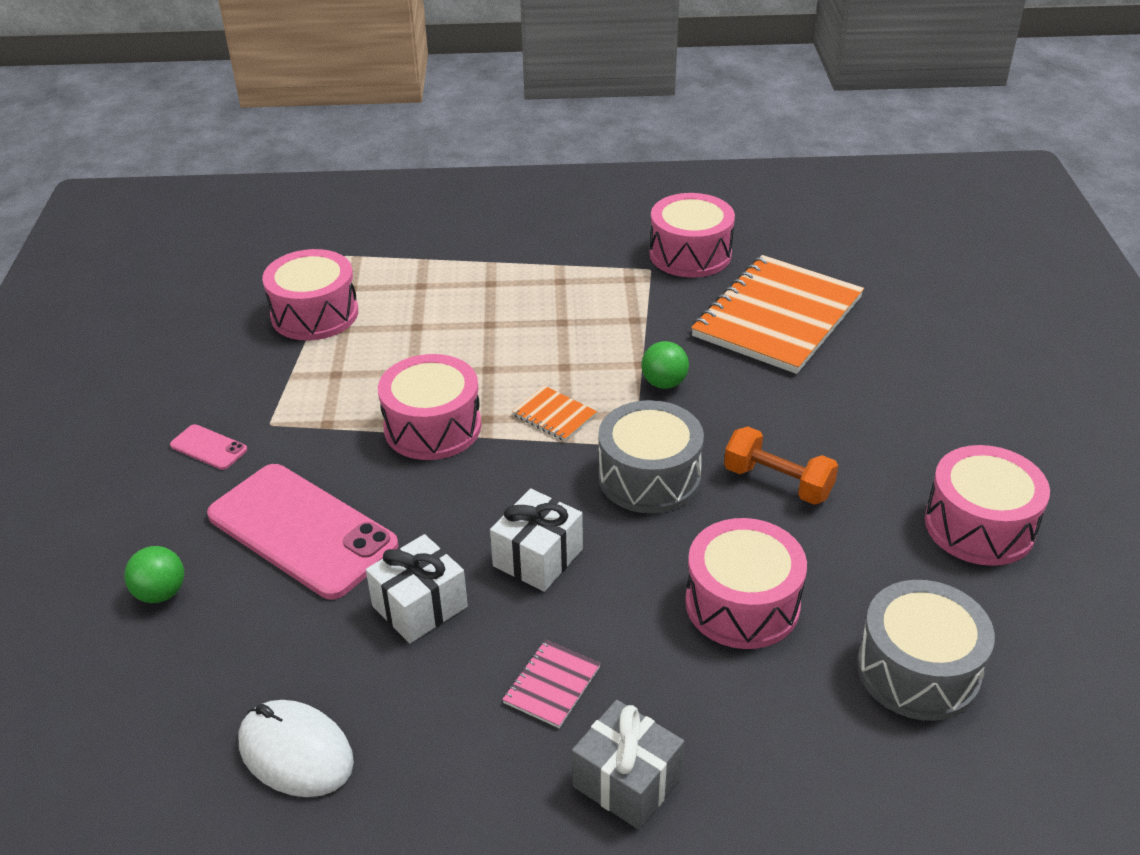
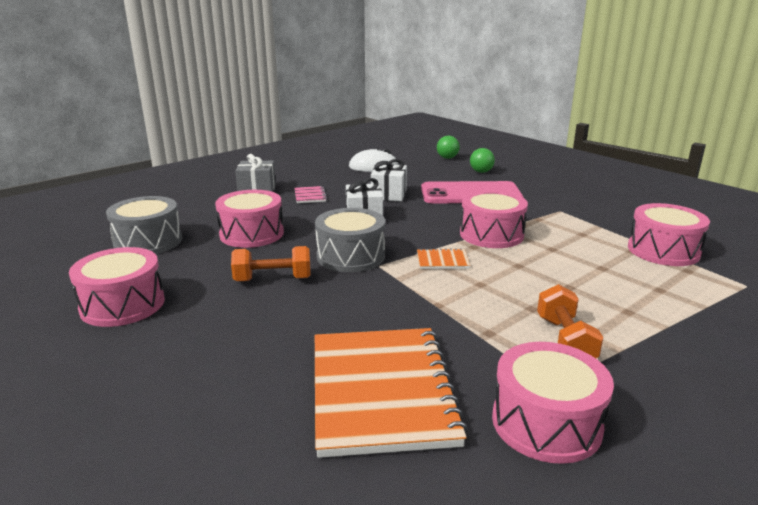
camera: 140 degrees right, 15 degrees down
(208, 447) = (561, 198): pink phone -> none
(586, 287) = (565, 341): none -> orange dumbbell
(664, 383) = (405, 300): green ball -> green ball (447, 158)

